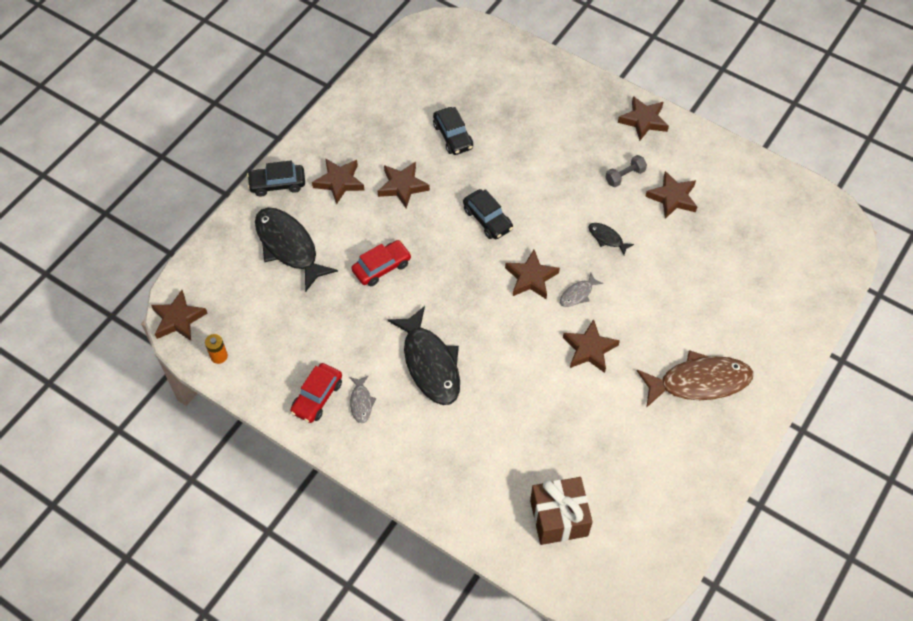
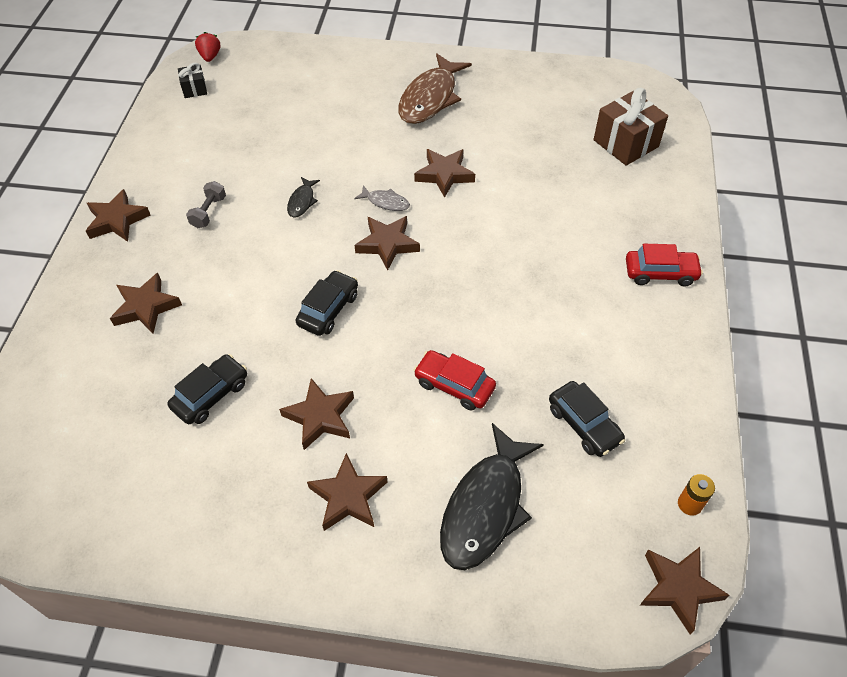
camera: 115 degrees left, 5 degrees down
(277, 184) = (391, 580): black car -> black car (584, 424)
(317, 397) = (659, 371): red car -> red car (660, 273)
(361, 402) = (634, 328): grey fish -> none
(430, 364) = (546, 288): black fish -> none
(625, 176) = (209, 212): grey dumbbell -> grey dumbbell turned 75 degrees clockwise
(672, 198) = (222, 168): brown star -> brown star (146, 307)
(699, 382) = (430, 98): brown fish -> brown fish turned 120 degrees counterclockwise
(790, 205) = (194, 89): none -> black gift
(837, 228) = (210, 56): none -> red strawberry

